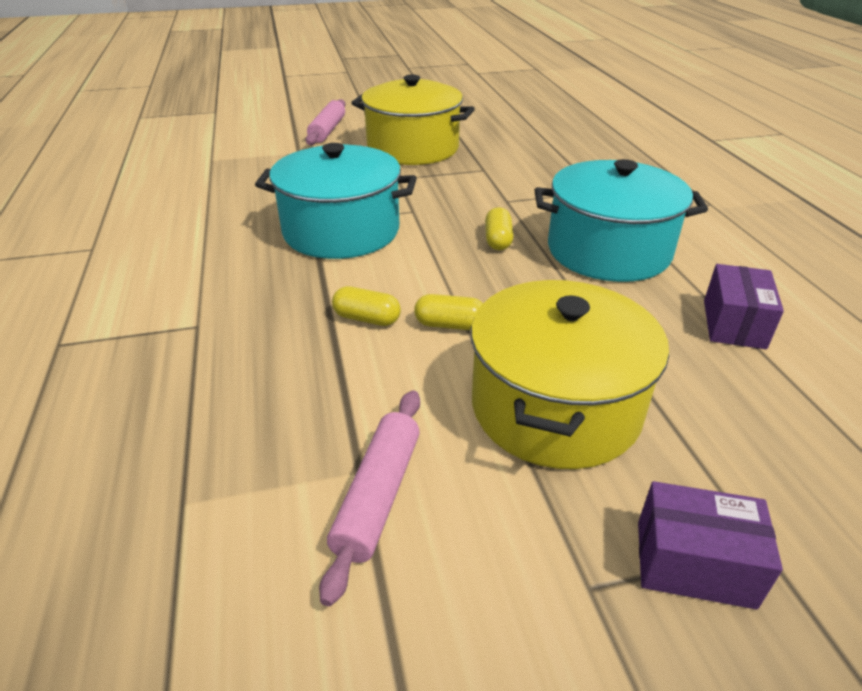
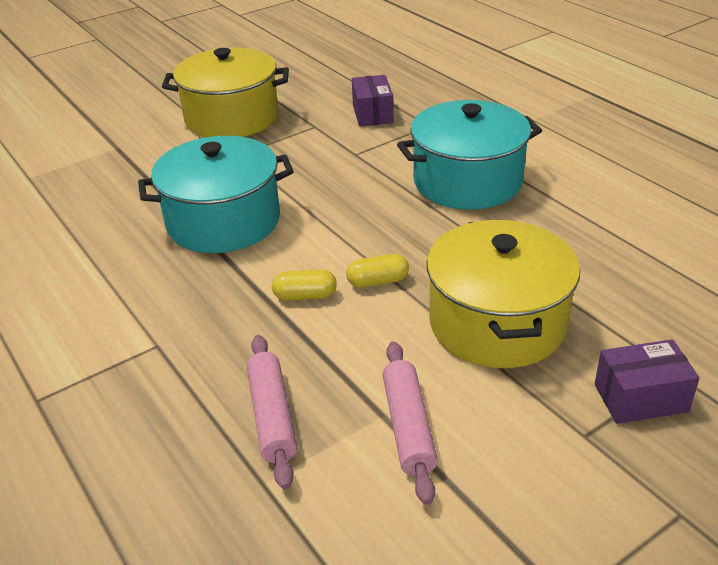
camera: 20 degrees left, 0 degrees up
(327, 130) = (129, 116): pink rolling pin -> pink rolling pin (272, 416)
(498, 240) = (371, 194): yellow capsule -> none
(734, 324) = (591, 220): purple box -> purple box (372, 114)

